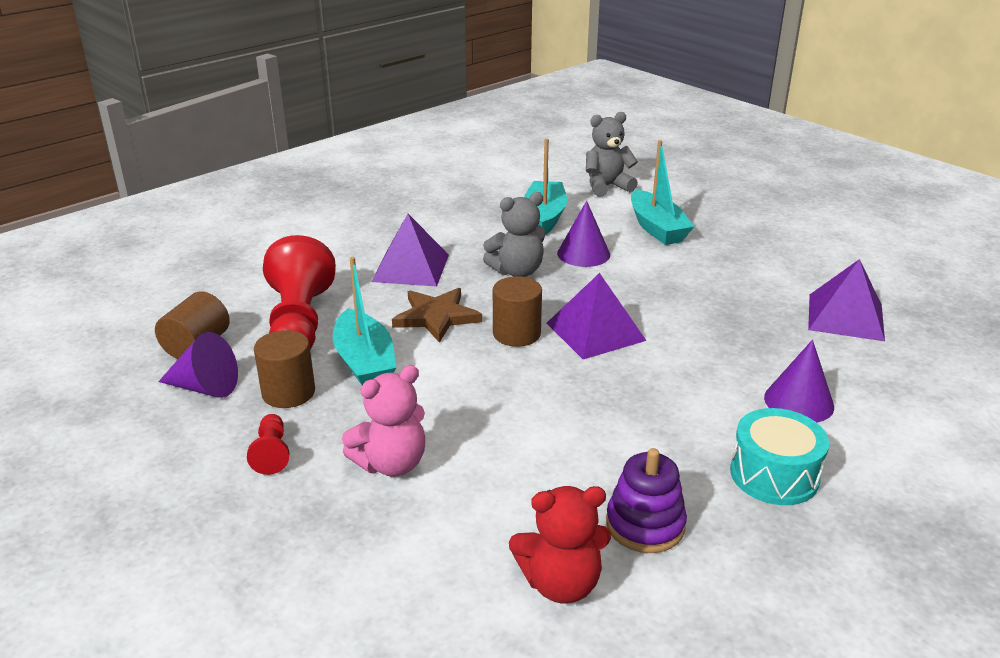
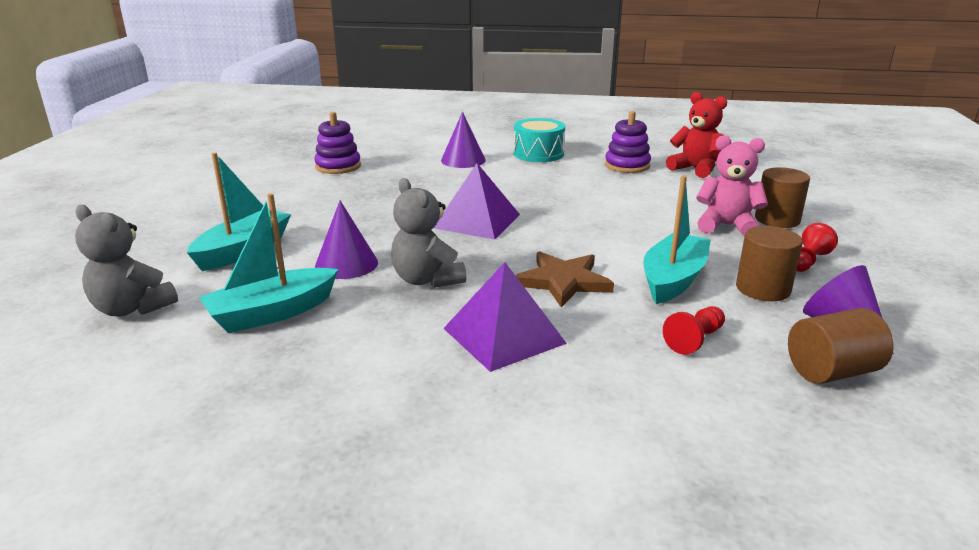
camera: 130 degrees left, 5 degrees down
(299, 322) = (694, 340): red pawn -> red pawn, size x0.45
(516, 334) = (528, 243): brown cylinder -> brown cylinder (777, 219)
(517, 271) = (427, 280): grey teddy bear -> grey teddy bear turned 150 degrees counterclockwise
(845, 317) = (338, 166): purple pyramid -> purple stacking toy

